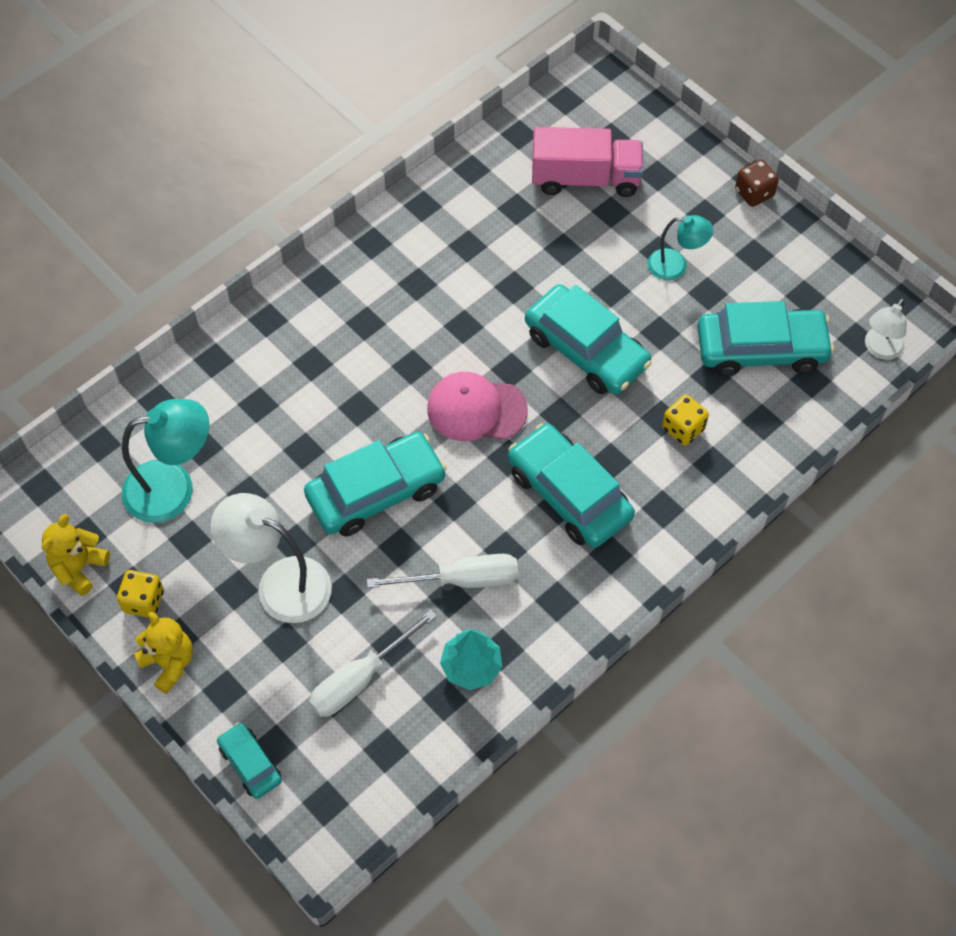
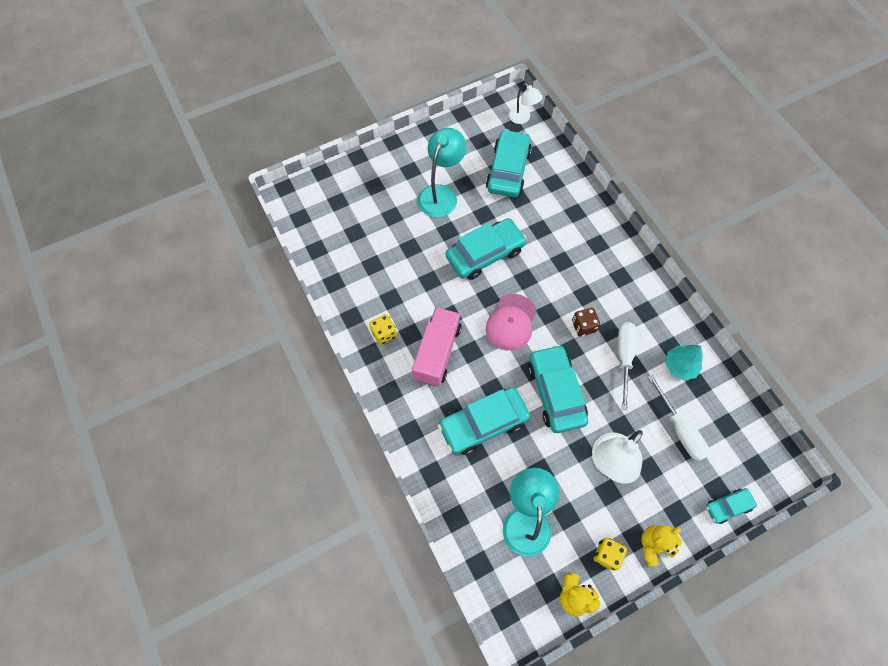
camera: 75 degrees left, 5 degrees up
(569, 494) = (579, 287): turquoise car -> turquoise car (483, 423)
(585, 178) = (363, 222): pink truck -> pink truck (437, 352)
(676, 266) = (441, 194): turquoise lamp -> turquoise lamp, size x1.69
(683, 428) = (549, 220): yellow dice -> yellow dice (384, 333)
(754, 193) = (404, 143): brown dice -> brown dice (583, 326)

